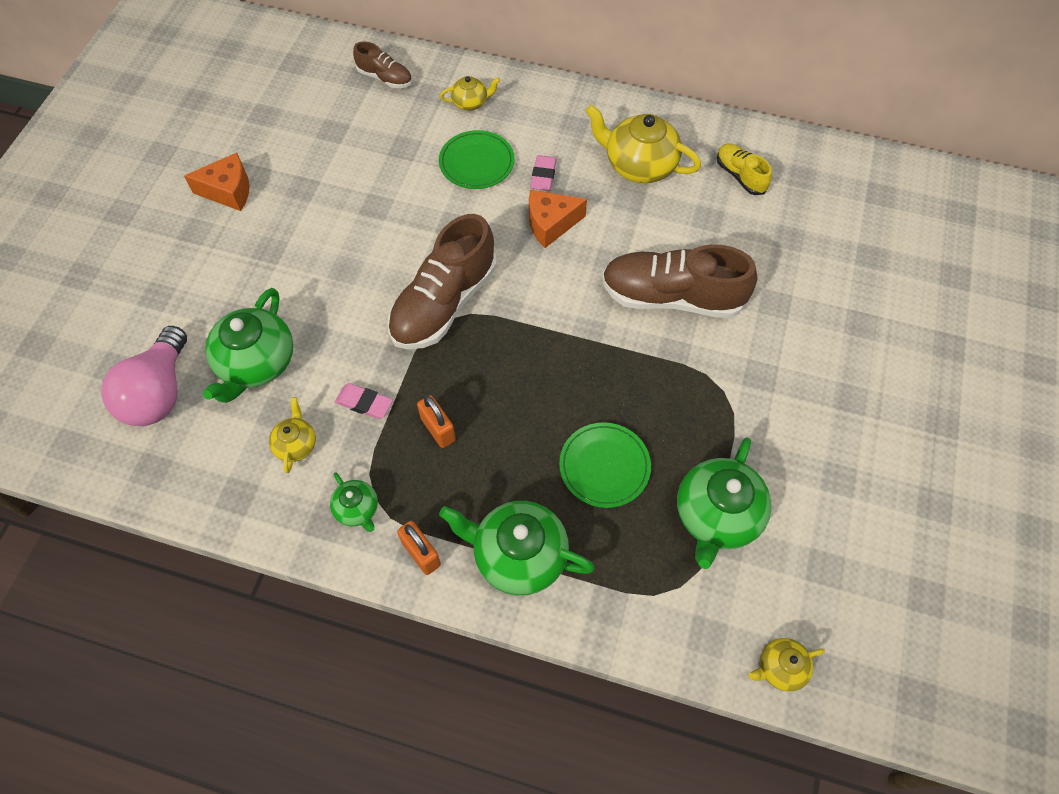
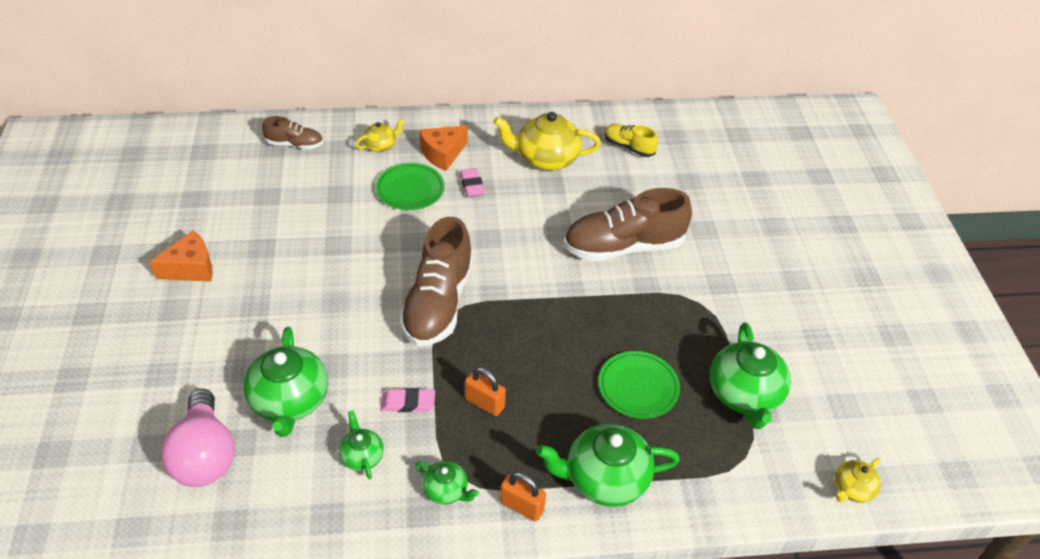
camera: 25 degrees left, 15 degrees down
(296, 444) = (362, 456): yellow teapot -> green teapot
(551, 224) = (497, 219): orange cheese -> orange cheese (442, 154)

